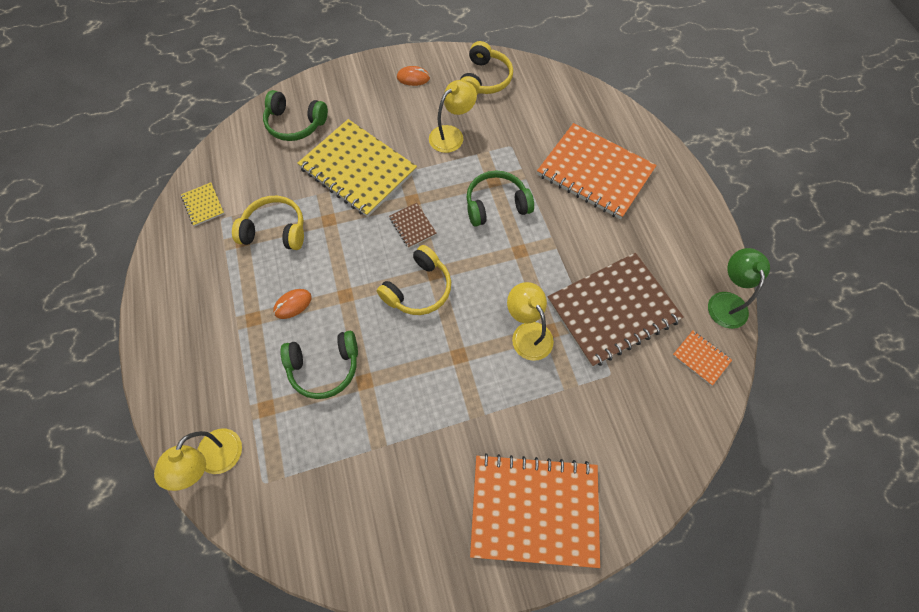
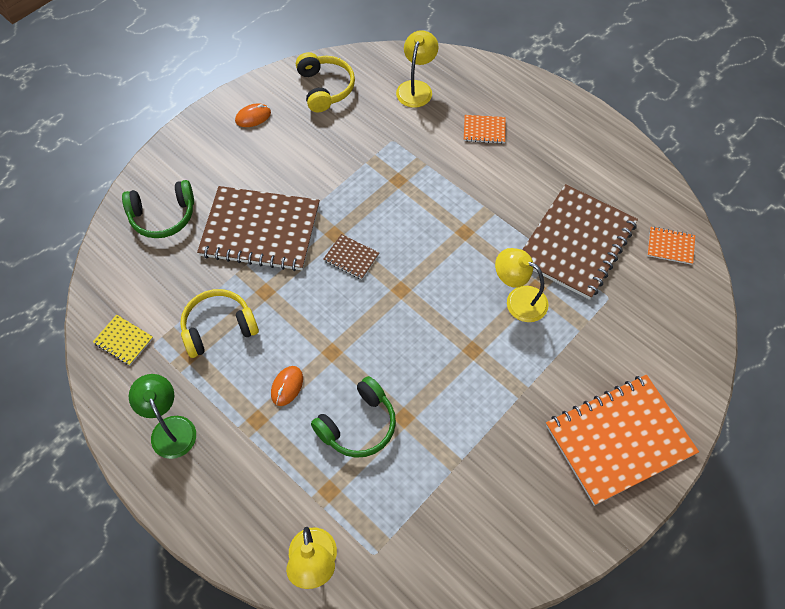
camera: 30 degrees left, 5 degrees down
(358, 169) = (260, 230): yellow notebook -> brown notebook
(418, 289) = (396, 311): yellow headphones -> none
(452, 135) = (329, 155): yellow lamp -> yellow lamp (416, 88)
(496, 204) = (415, 201): green headphones -> none
(595, 172) = (484, 130): orange notebook -> orange notebook, size x0.42
(726, 301) = (661, 190): green lamp -> green lamp (170, 428)

